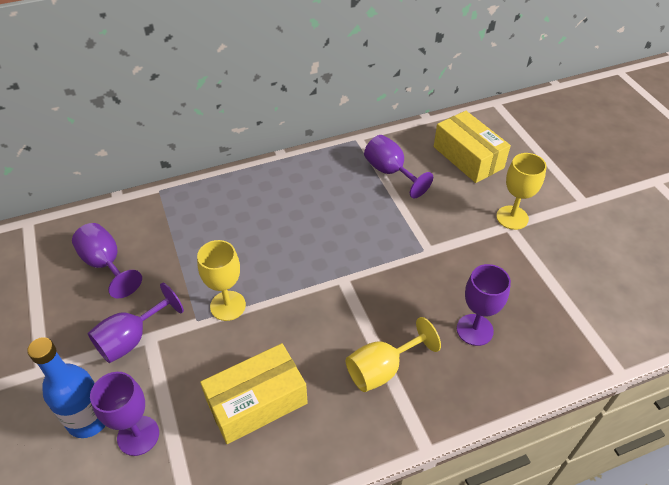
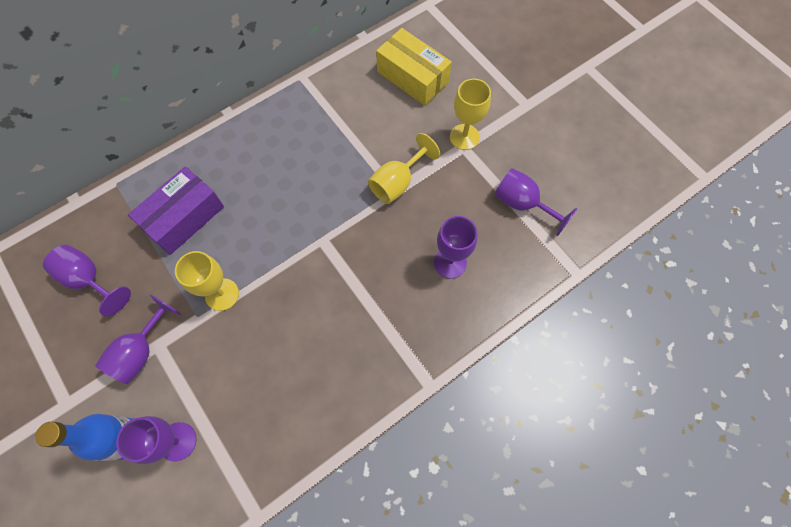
camera: 15 degrees left, 20 degrees up
(212, 231) = (184, 218): none -> purple box
(257, 402) = (274, 382): yellow box -> none
(382, 369) = (377, 321): yellow goblet -> yellow goblet (397, 182)
(390, 172) = (341, 111): purple goblet -> purple goblet (522, 204)

